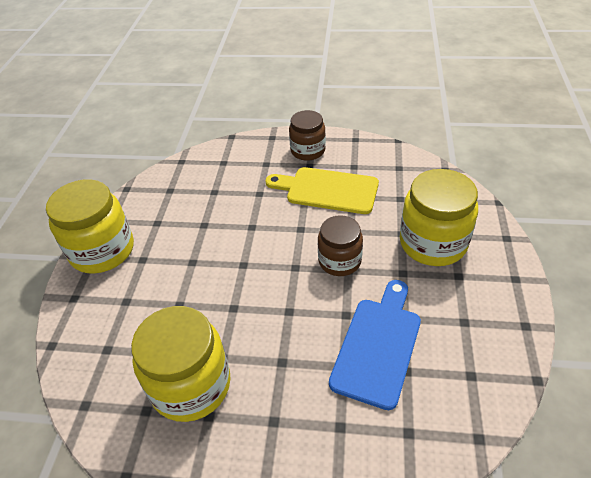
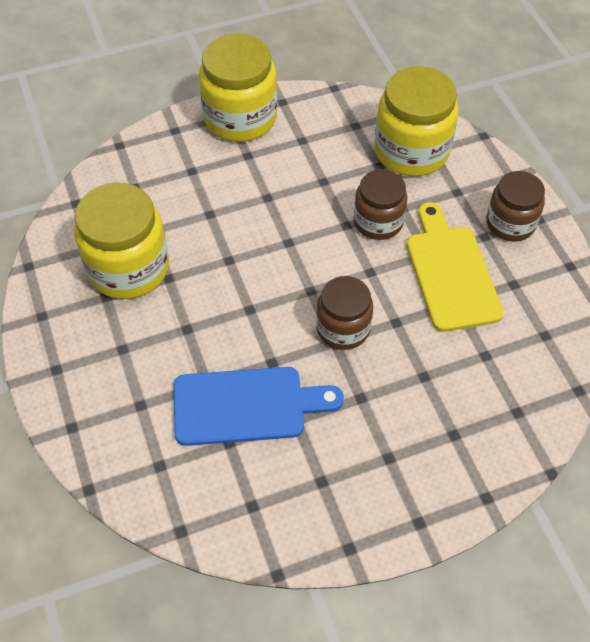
camera: 60 degrees right, 10 degrees up
(262, 209) = (378, 222): none -> brown jar
(432, 243) = (427, 415): yellow jar -> yellow jar (411, 151)

